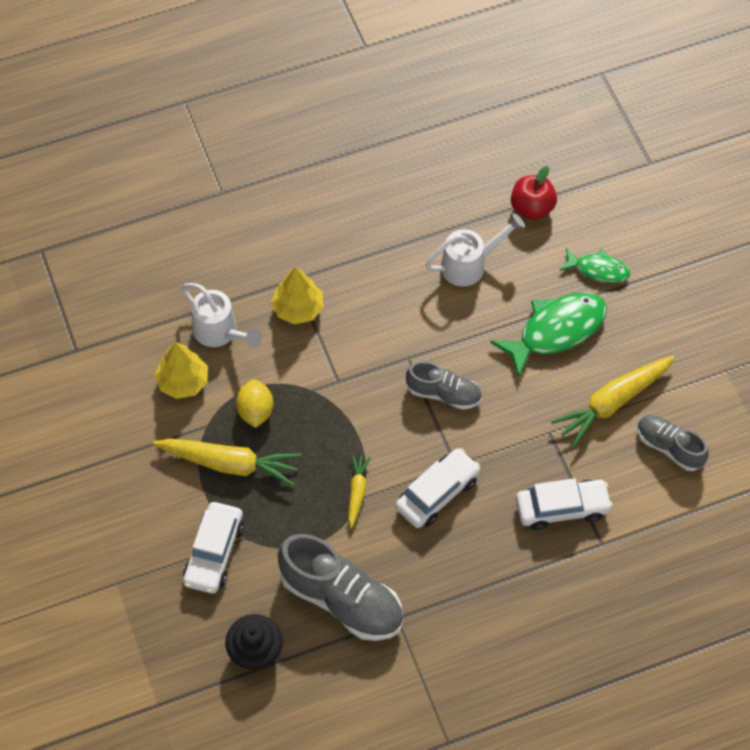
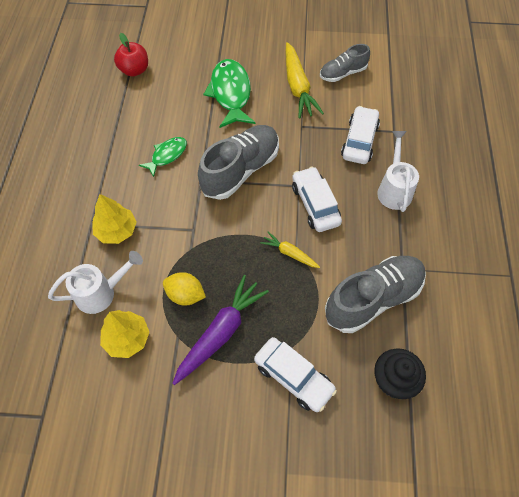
camera: 65 degrees left, 0 degrees up
(229, 464) = (220, 333): yellow carrot -> purple carrot
(444, 393) = (240, 170): grey shoe -> grey shoe, size x1.71
(469, 265) = (152, 118): white watering can -> white watering can (394, 189)
(598, 270) = (201, 57): green fish -> green fish (167, 155)

